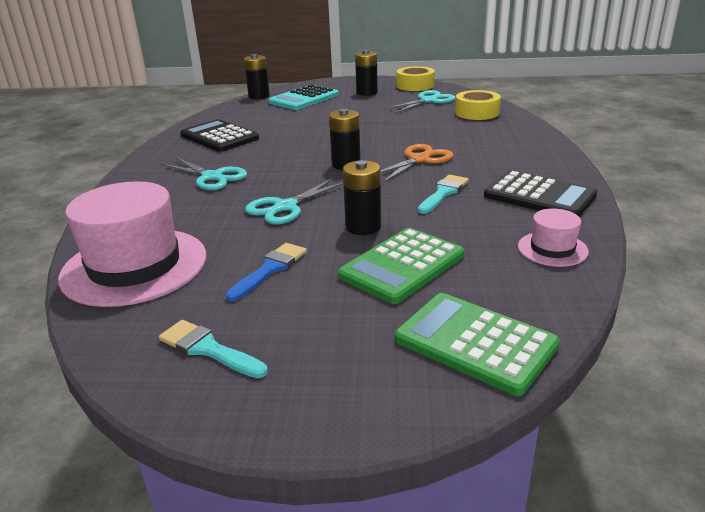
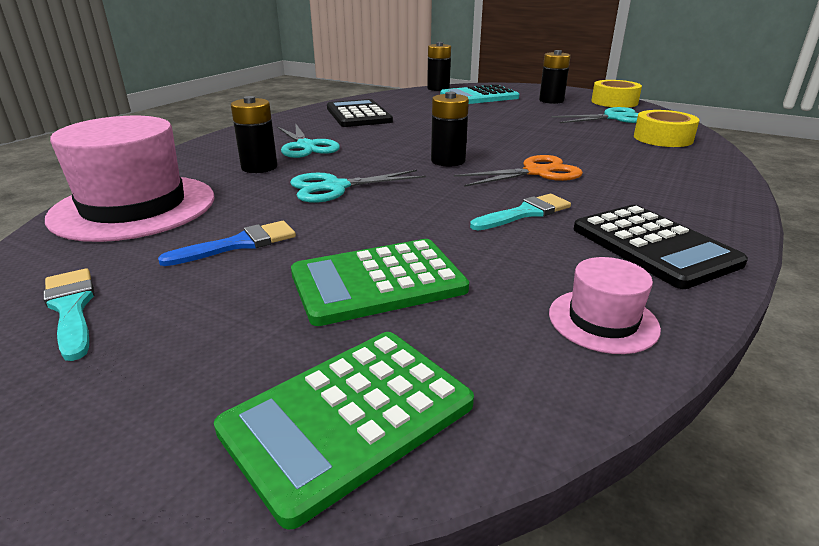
camera: 25 degrees right, 0 degrees up
(363, 227) = (388, 226): black battery -> black battery (259, 167)
(475, 342) = (348, 417): green calculator -> green calculator turned 105 degrees counterclockwise

